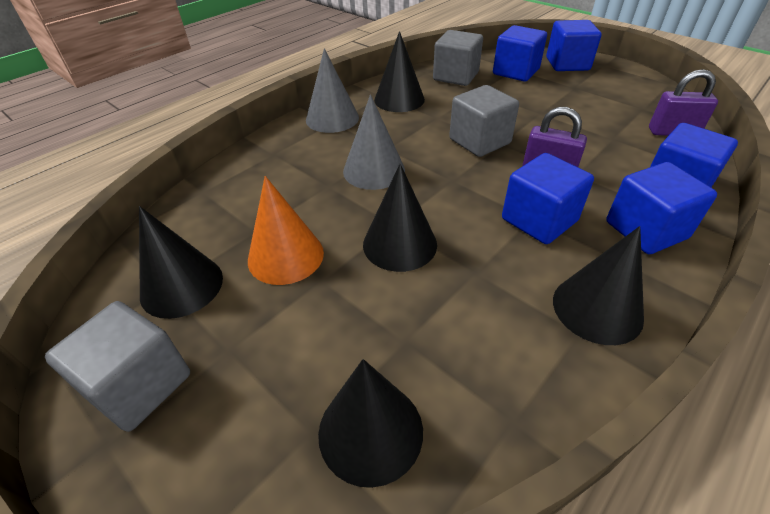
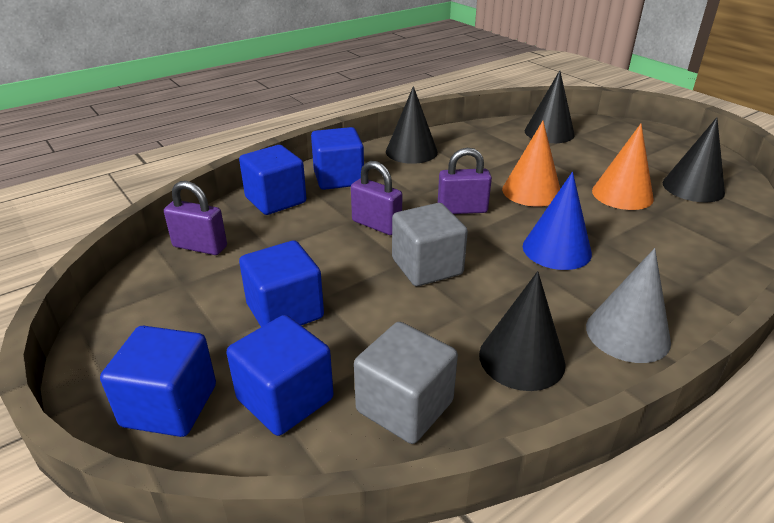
camera: 170 degrees left, 10 degrees down
(139, 385) = (679, 154): grey cube -> none
(374, 170) = (556, 249): grey cone -> blue cone
(399, 244) = (531, 191): black cone -> orange cone
(473, 202) = (462, 210): none -> purple padlock
(539, 220) = (414, 192): blue cube -> blue cube (285, 311)

